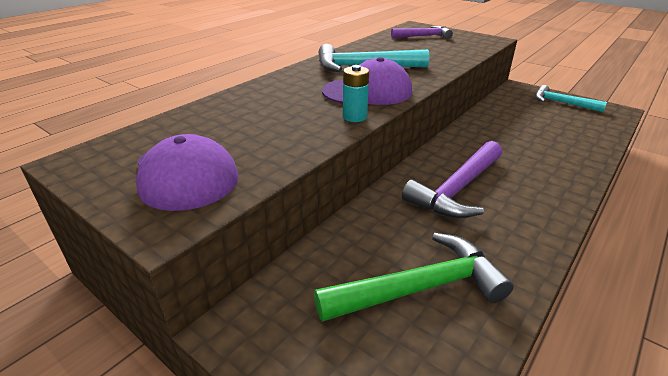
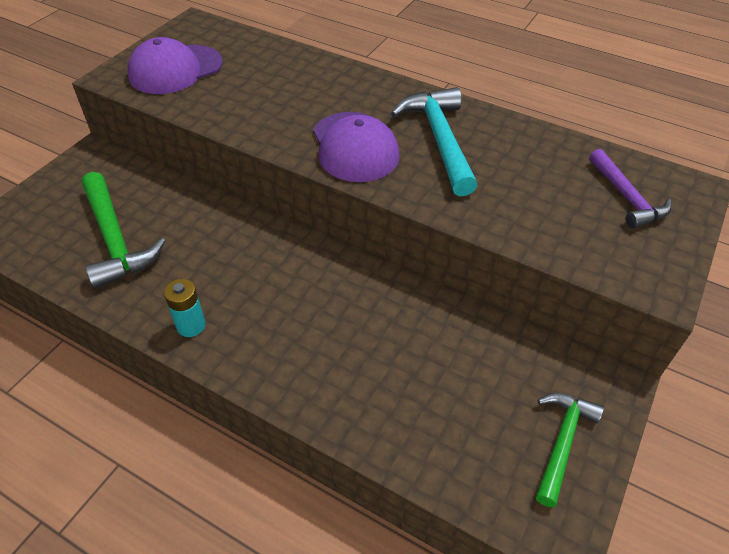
camera: 80 degrees right, 15 degrees up
(354, 117) = (283, 142): turquoise battery -> turquoise battery (191, 325)
(457, 189) = (257, 272): purple hammer -> none
(562, 103) = (562, 442): turquoise hammer -> green hammer

